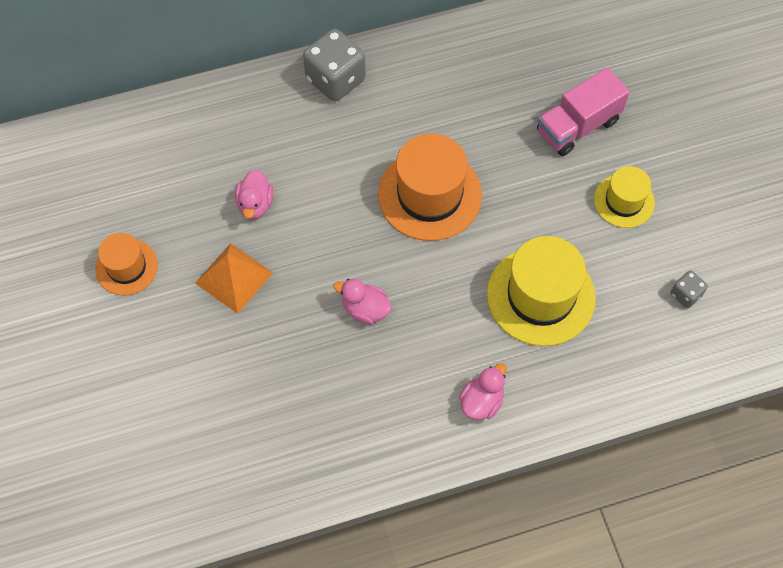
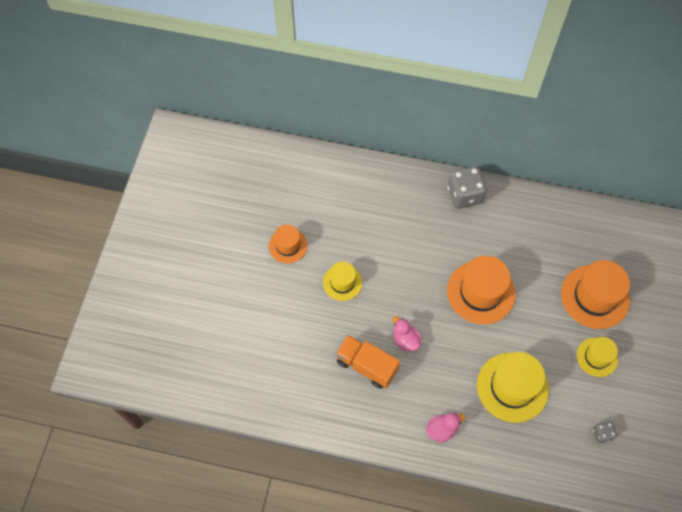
camera: 30 degrees right, 0 degrees up
(233, 278) = (342, 282): orange pyramid -> yellow hat
(255, 204) = (377, 246): pink duck -> none
(331, 372) = (366, 366): none -> orange truck
(577, 126) = (595, 296): pink truck -> orange hat

